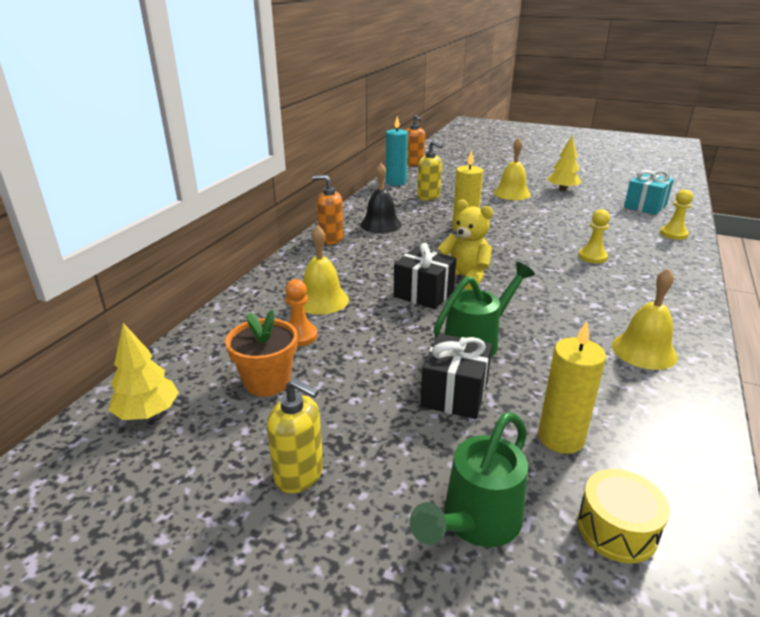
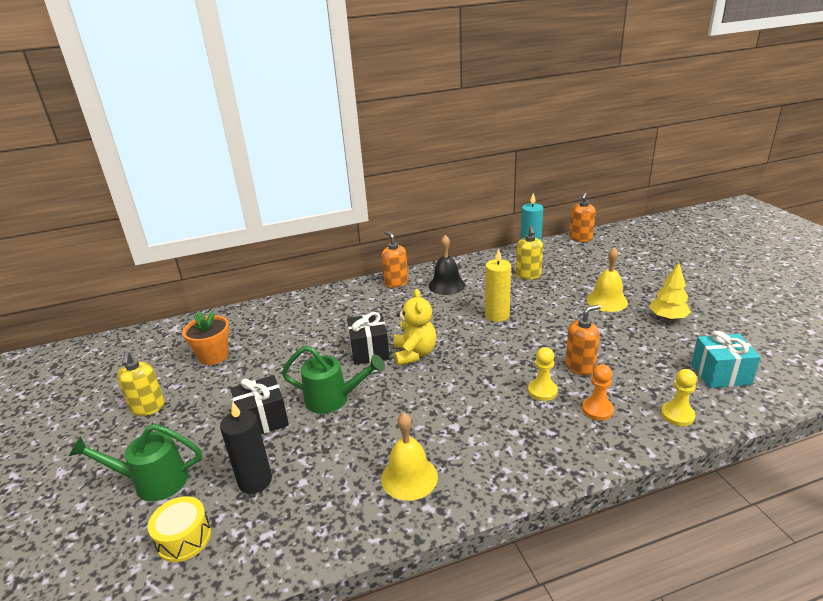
camera: 50 degrees right, 0 degrees up
(148, 413) = (159, 342): yellow tree -> none
(300, 336) = (267, 339): orange pawn -> orange pawn (597, 409)
(322, 300) = (314, 324): yellow bell -> none
(561, 438) = (255, 481): yellow candle -> black candle
(580, 234) = (580, 367): none -> orange soap dispenser

